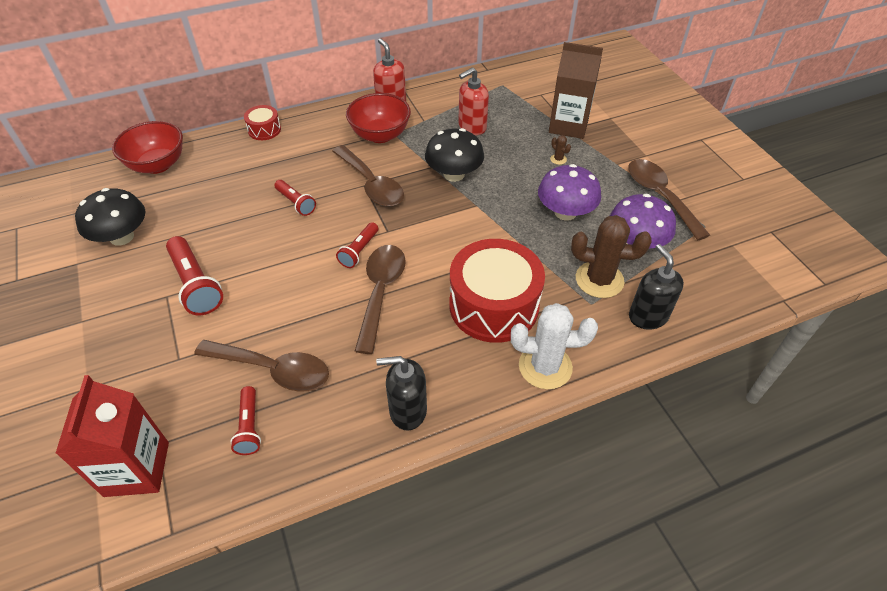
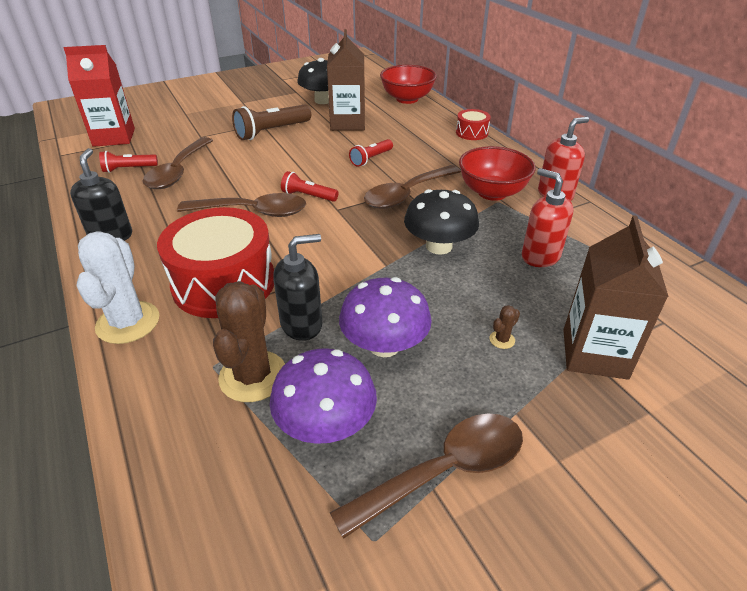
camera: 85 degrees right, 10 degrees down
(195, 285) = (271, 132): red flashlight -> brown flashlight
(201, 217) = (347, 123): none -> brown carton
(648, 316) = (178, 427): black soap dispenser -> black soap dispenser (302, 324)

